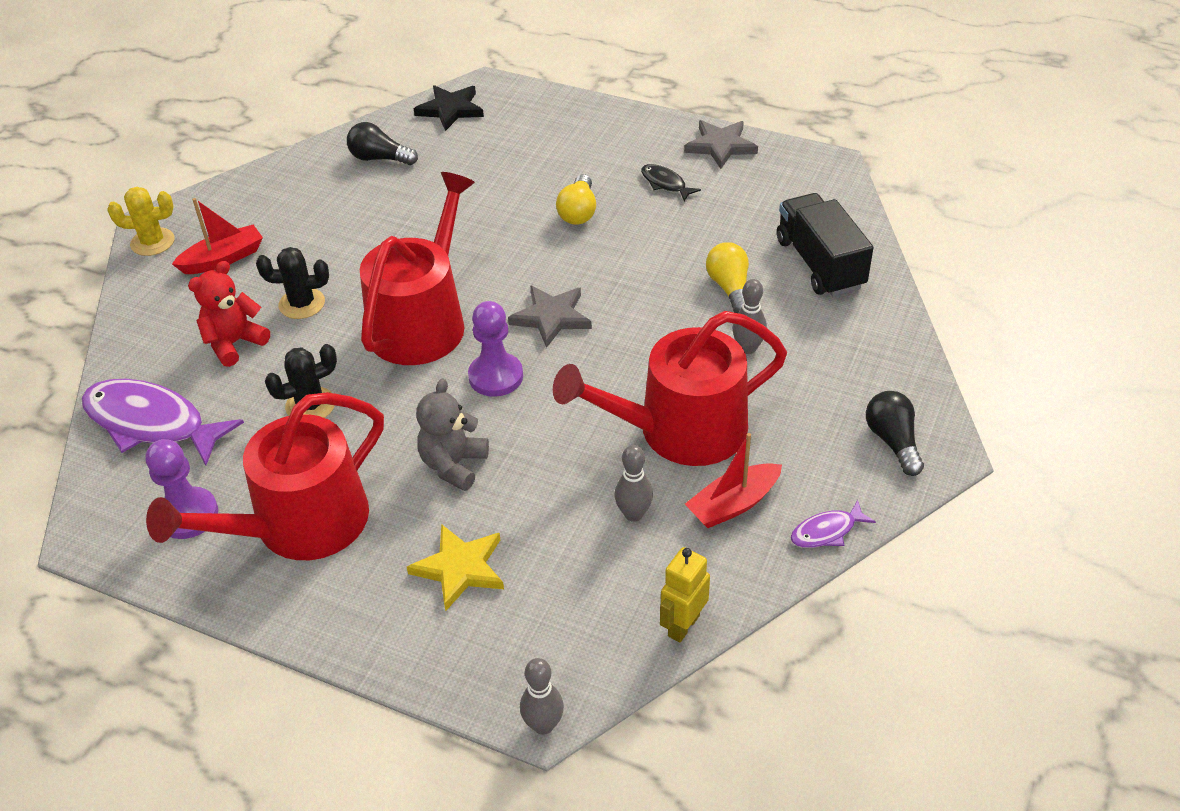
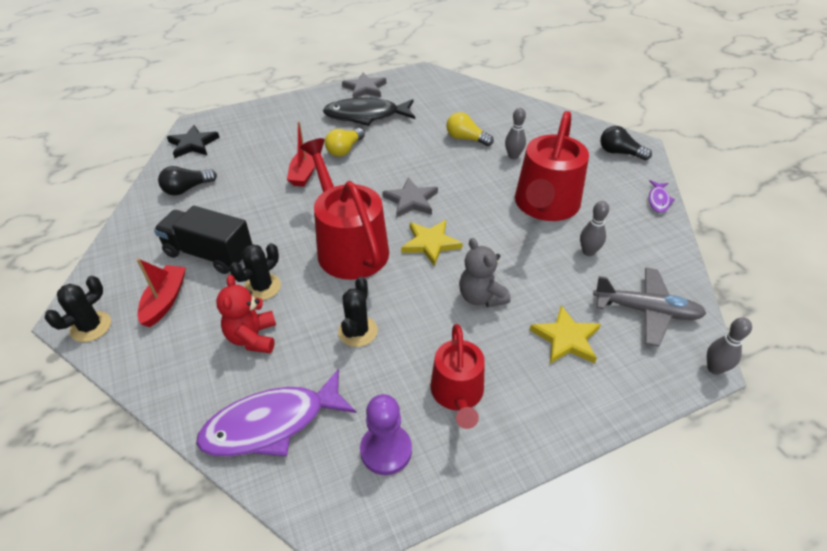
camera: 50 degrees left, 0 degrees up
(152, 242) = (91, 327): yellow cactus -> black cactus
(299, 525) = (457, 394): red watering can -> red watering can, size x0.61
(496, 376) = (430, 243): purple pawn -> yellow star
(578, 212) = (345, 150): yellow light bulb -> yellow light bulb turned 75 degrees clockwise
(581, 618) = (646, 311): none -> grey plane
(665, 183) = (366, 115): black fish -> black fish, size x2.13
(683, 625) = (682, 277): yellow robot -> none
(733, 504) = (613, 217): red boat -> red boat (304, 172)
(820, 264) = (483, 108): black truck -> black truck (209, 254)

